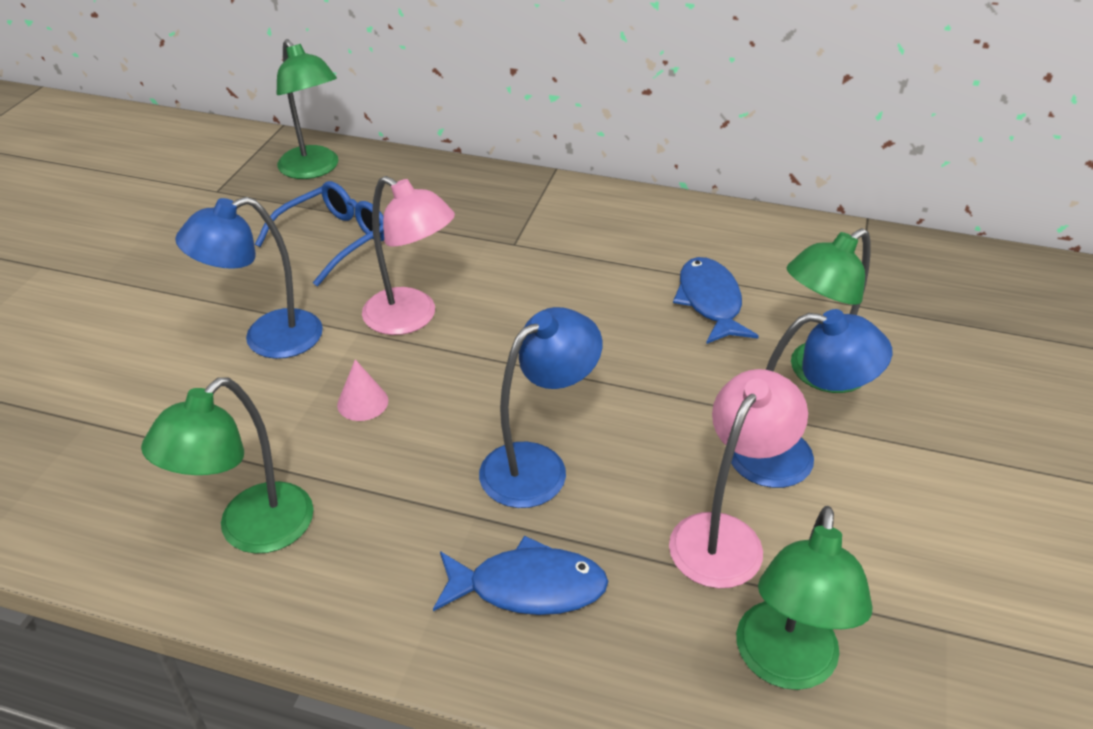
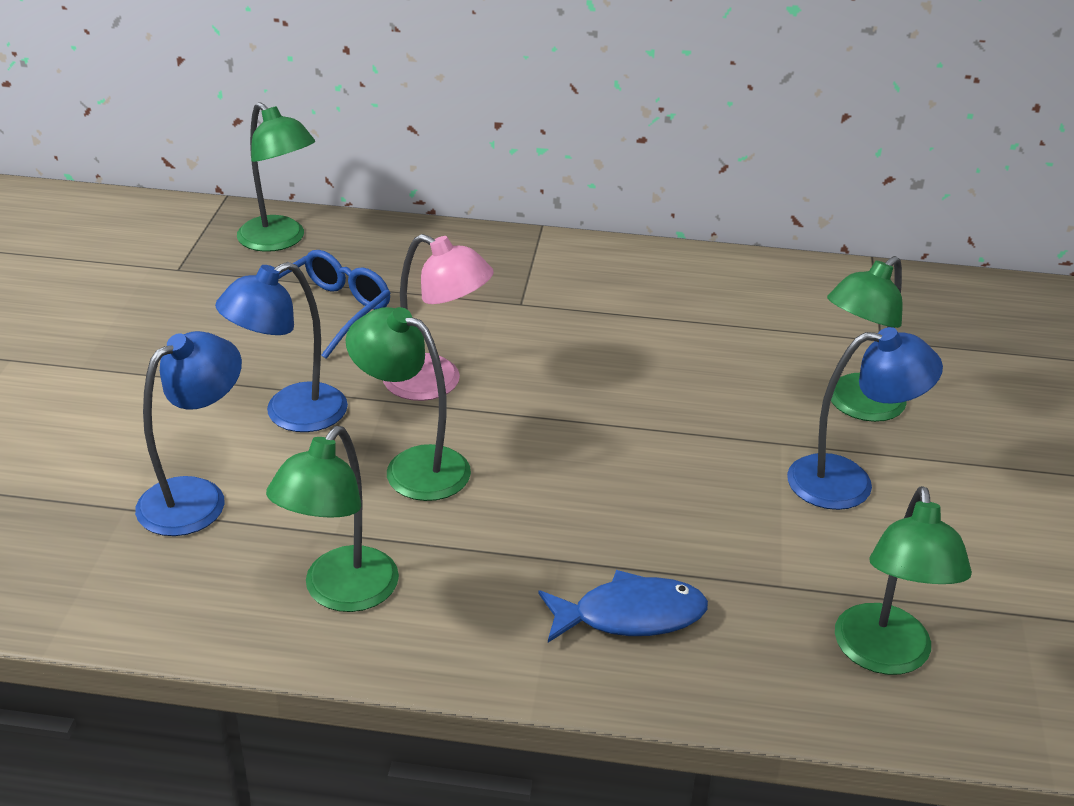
camera: 10 degrees left, 5 degrees down
(362, 402) = (412, 467): pink cone -> green lamp
(538, 465) = (608, 509): blue lamp -> blue lamp (197, 497)
(710, 302) = (736, 346): blue fish -> none
(725, 535) = (804, 555): pink lamp -> none

